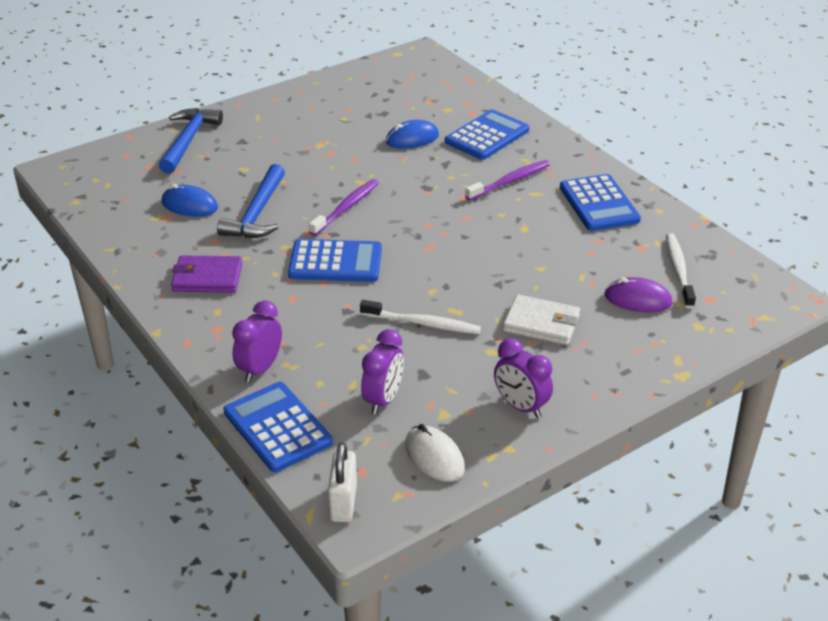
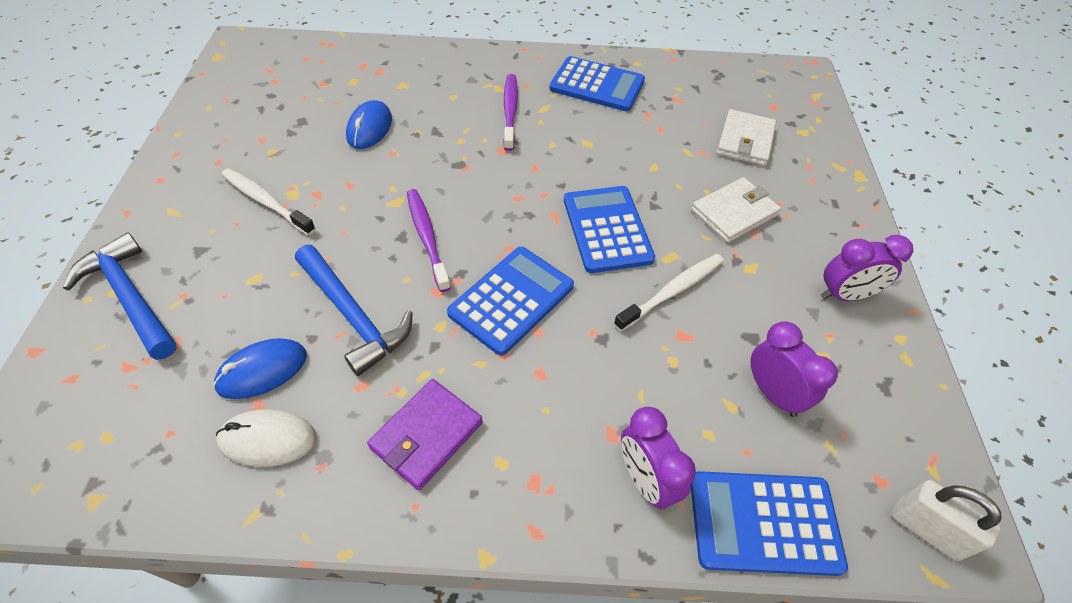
camera: 55 degrees left, 15 degrees up
(434, 457) = (887, 403): white mouse -> white mouse (268, 440)
(487, 136) = (426, 84): blue calculator -> blue calculator (607, 229)
(638, 299) = (745, 141): purple mouse -> white wallet
(678, 270) = (725, 99): white toothbrush -> white toothbrush (266, 202)

